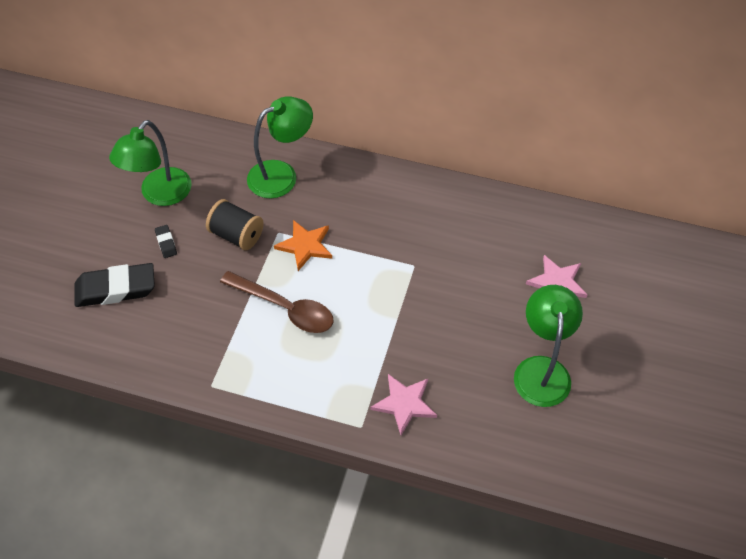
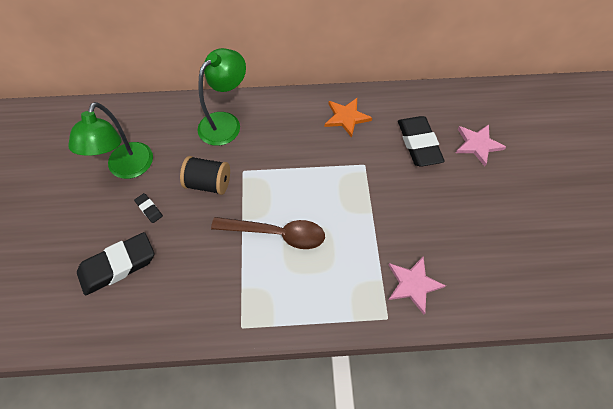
camera: 20 degrees left, 5 degrees up
(305, 246) = (270, 175): orange star -> orange star (346, 117)
(487, 261) = (418, 144): none -> black eraser
(541, 369) = (502, 217): green lamp -> none

